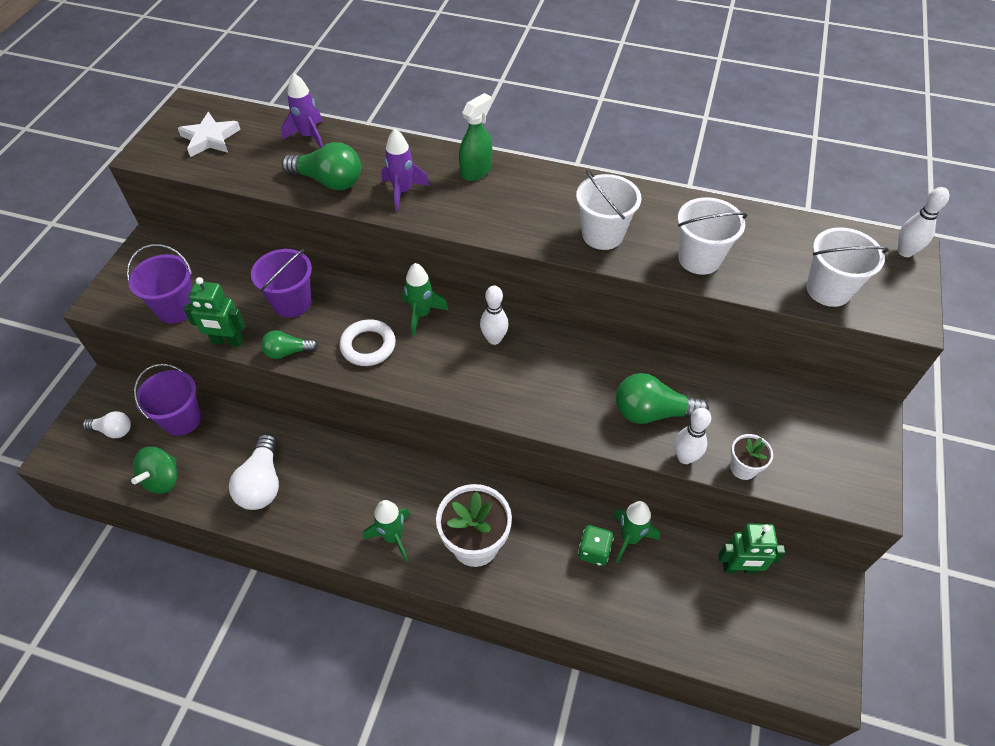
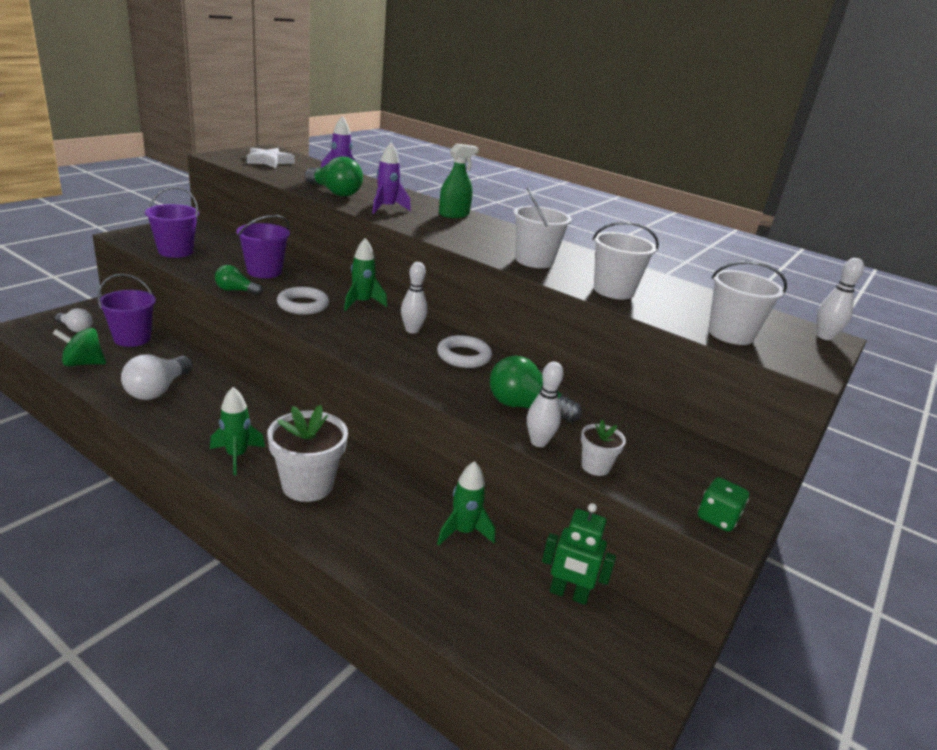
camera: 15 degrees right, 25 degrees down
(162, 479) = (83, 363): green spinning top -> green spinning top turned 45 degrees clockwise
(227, 341) = (195, 274): green robot -> none
(562, 359) = (463, 356): none -> white ring
(594, 551) = (420, 528): green dice -> green dice (717, 518)

